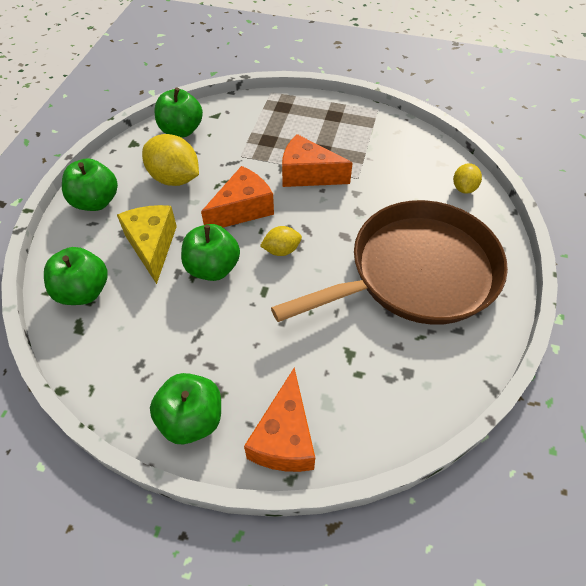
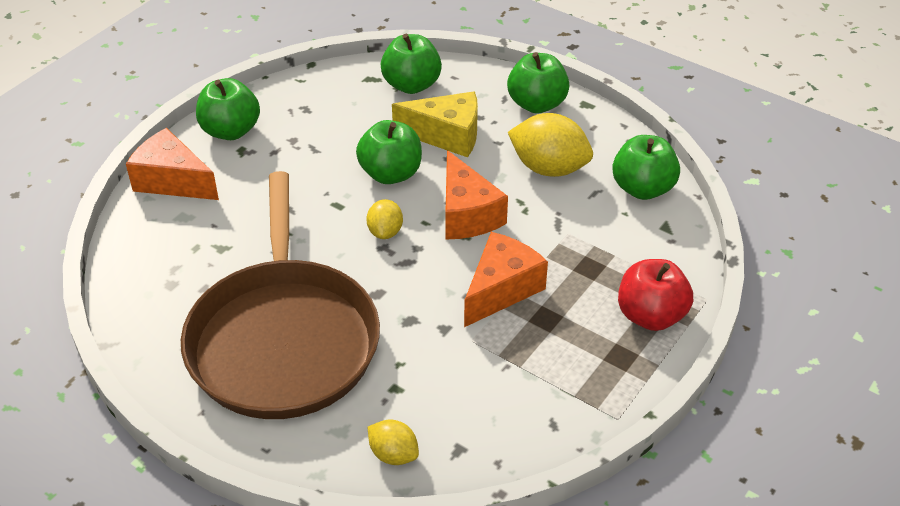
camera: 110 degrees right, 10 degrees down
(175, 178) = (549, 168): yellow lemon -> yellow lemon turned 60 degrees clockwise
(295, 109) = (650, 315): none -> red apple

